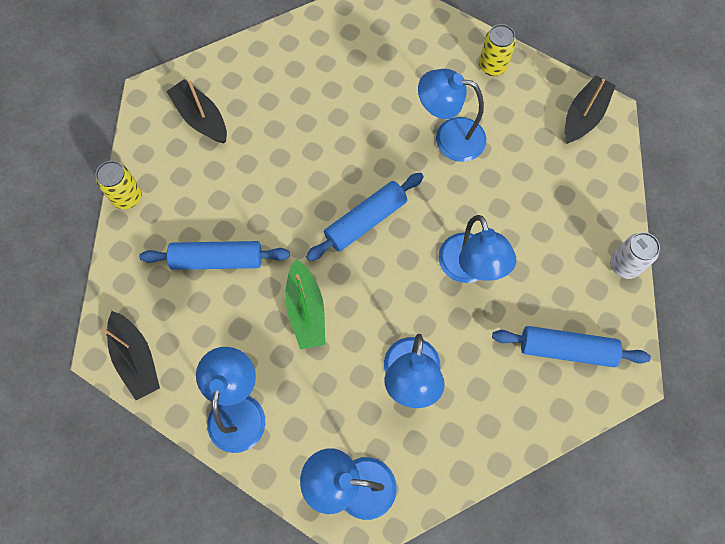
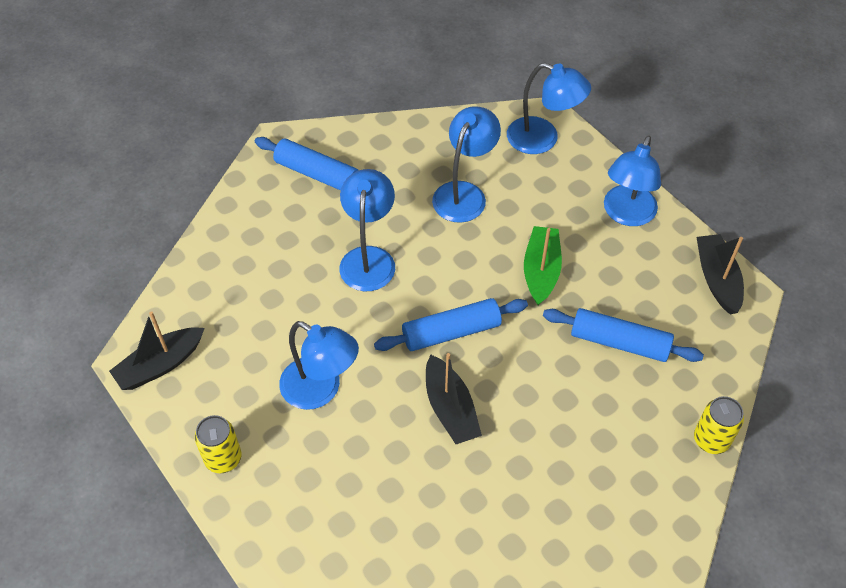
camera: 160 degrees left, 15 degrees down
(201, 118) = (606, 510): black boat -> black boat (450, 408)
(624, 265) = (222, 218): white can -> none

